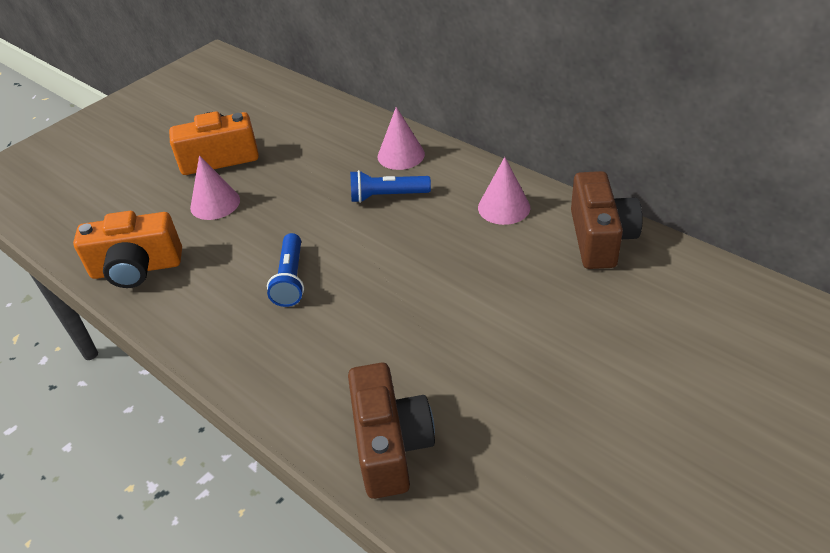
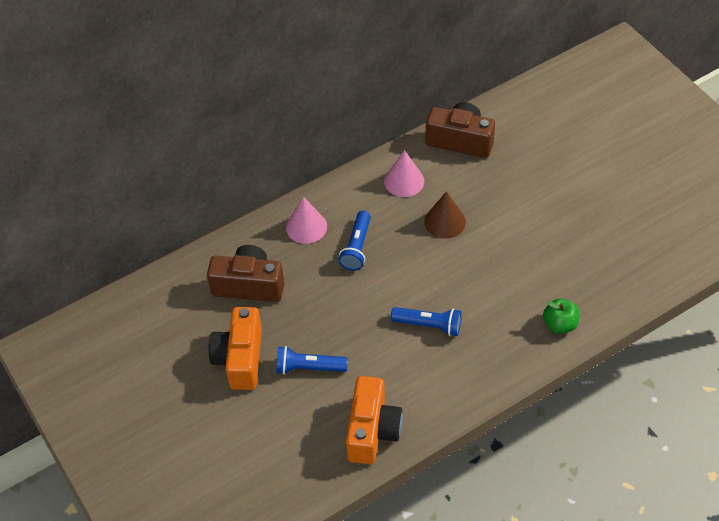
camera: 75 degrees left, 10 degrees up
(215, 203) = (309, 367): pink cone -> blue flashlight
(323, 410) = (560, 324): none -> green apple
(390, 445) = (597, 294): brown camera -> brown camera (249, 285)
(456, 256) = (445, 222): none -> brown cone

